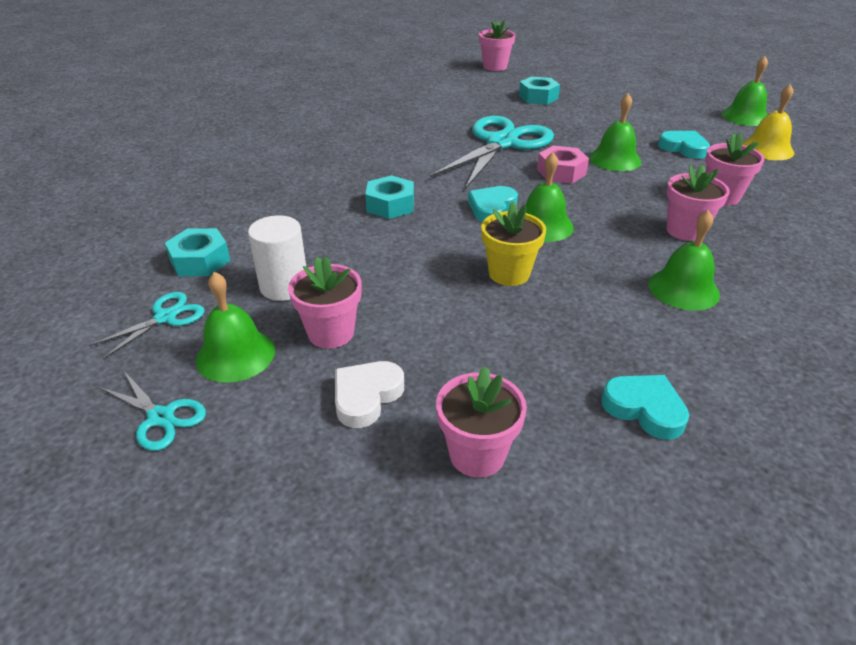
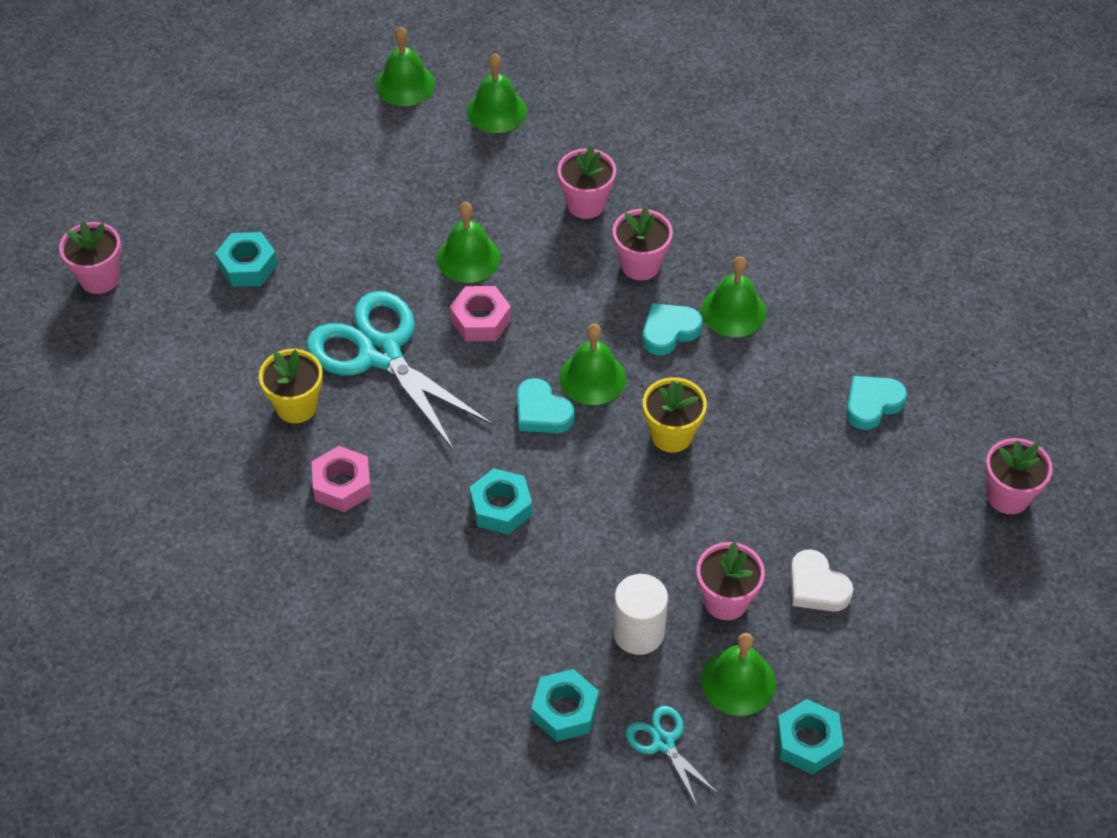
camera: 75 degrees left, 15 degrees up
(161, 417) = (808, 742): turquoise scissors -> turquoise nut
(383, 148) = (342, 485): none -> pink nut
(439, 126) = (296, 406): none -> yellow flower pot
(477, 454) = (894, 525): pink flower pot -> pink flower pot (1008, 496)
(683, 148) = (465, 182): turquoise heart -> turquoise heart (669, 331)
(767, 149) = (496, 111): yellow bell -> green bell

